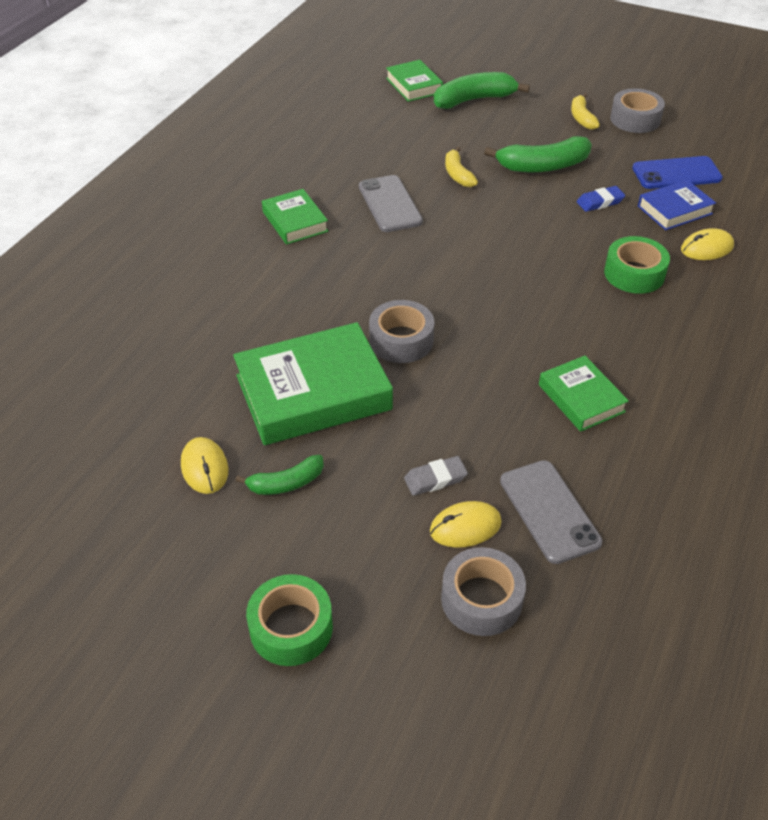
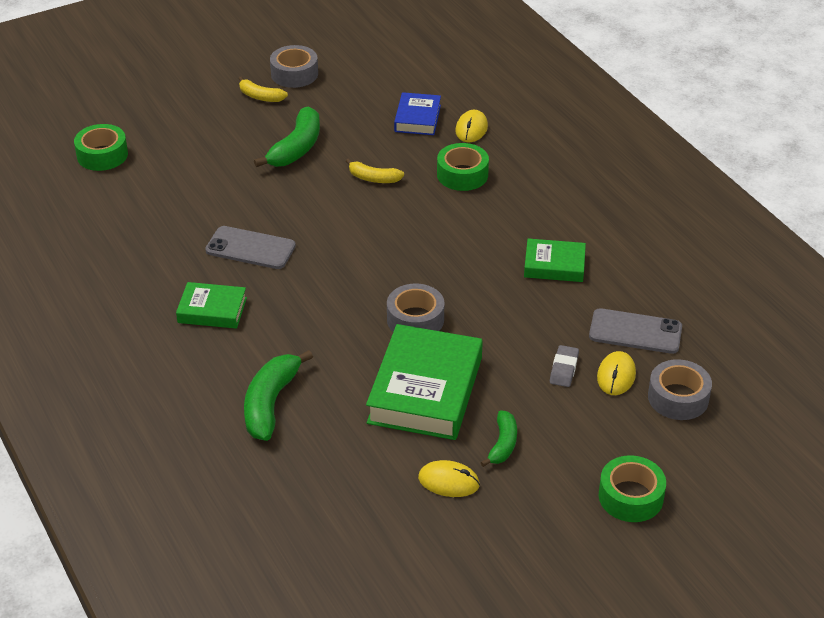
camera: 55 degrees left, 5 degrees down
(414, 85) = (102, 155): green book -> green tape
(457, 174) = (255, 194): yellow banana -> yellow banana (373, 178)
(474, 100) = (166, 135): green banana -> green banana (270, 403)
(600, 202) = (370, 145): blue eraser -> none
(676, 173) = (379, 94): blue phone -> none

